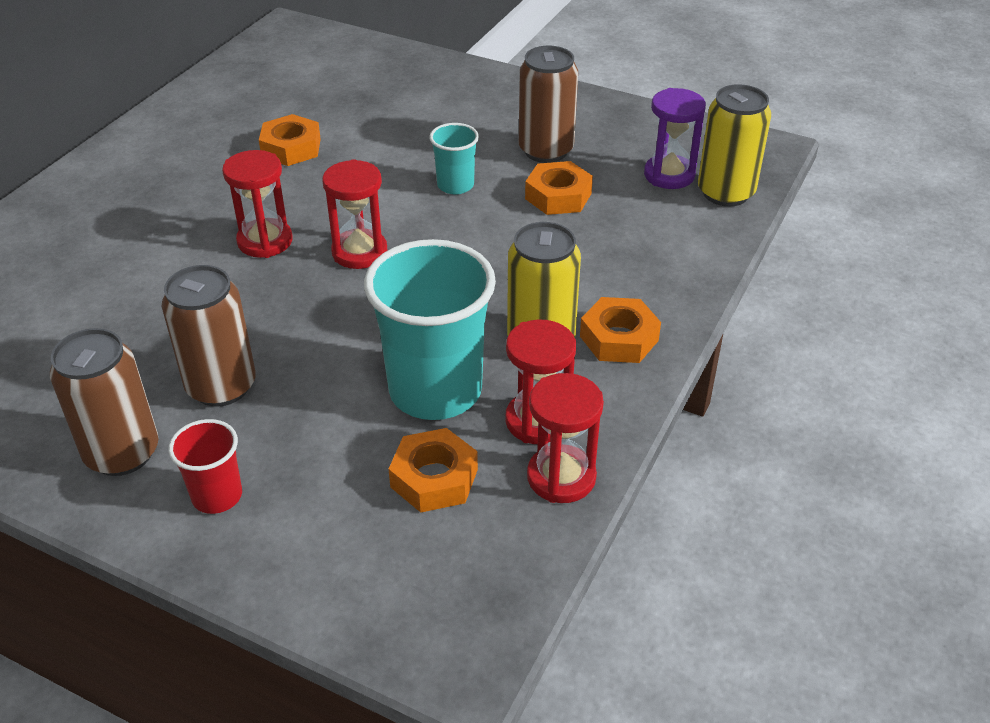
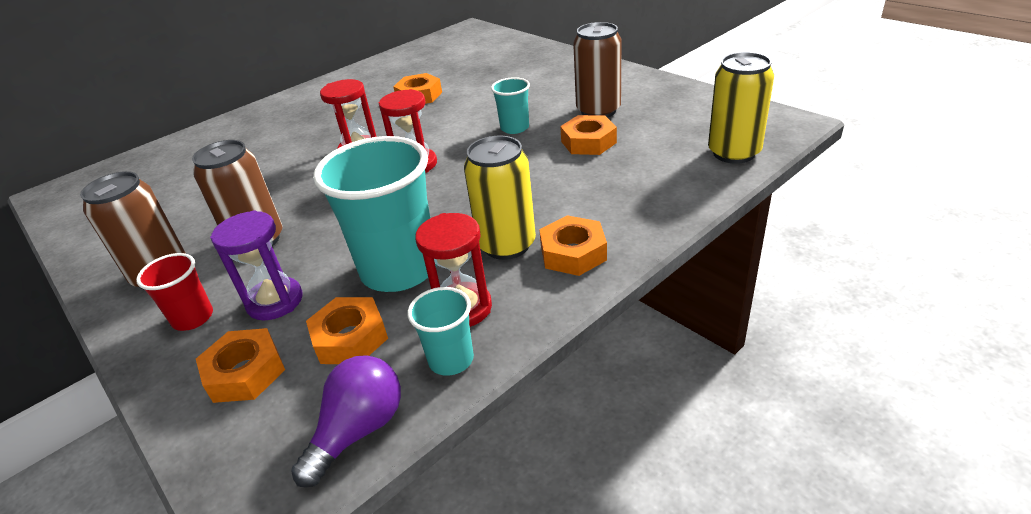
camera: 25 degrees right, 5 degrees down
(339, 541) = (245, 373): none -> orange nut
(513, 567) = (359, 430): none -> purple light bulb
(561, 477) = (451, 360): red hourglass -> turquoise cup
(669, 175) = (690, 135): purple hourglass -> purple hourglass (275, 301)

